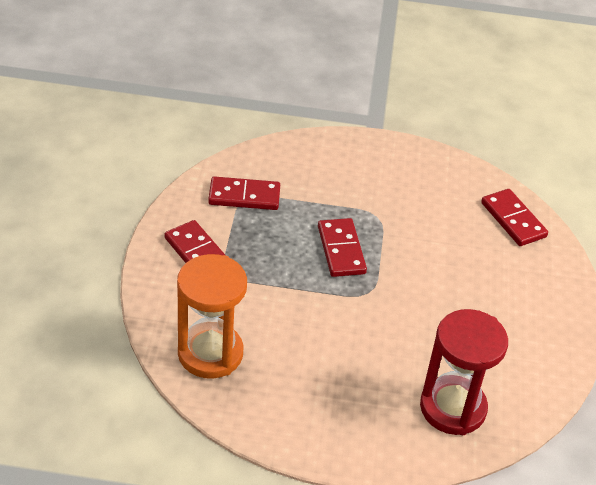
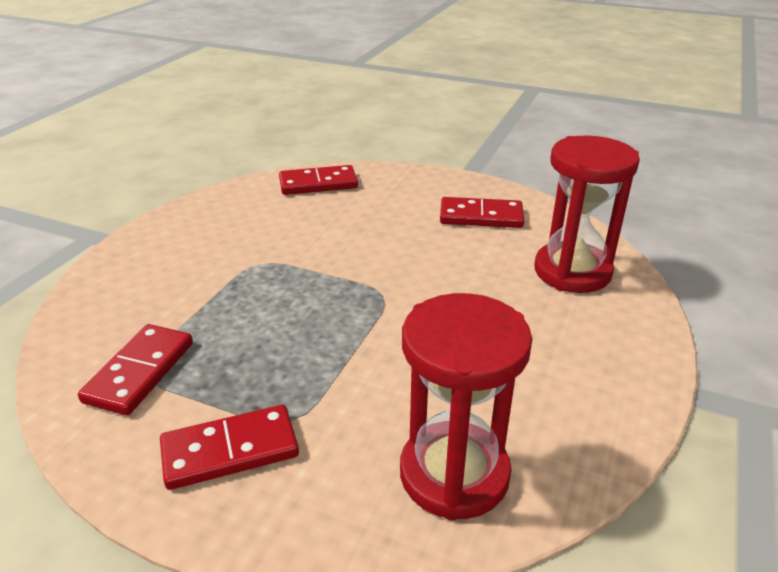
camera: 70 degrees left, 10 degrees down
(210, 353) = (454, 474): orange hourglass -> red hourglass
(341, 250) = (301, 301): red domino -> red domino (481, 216)

